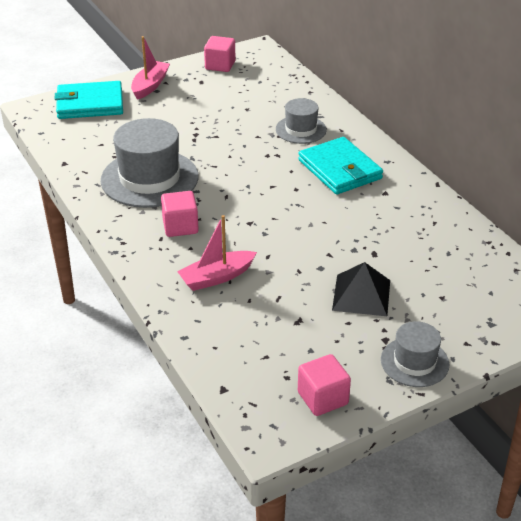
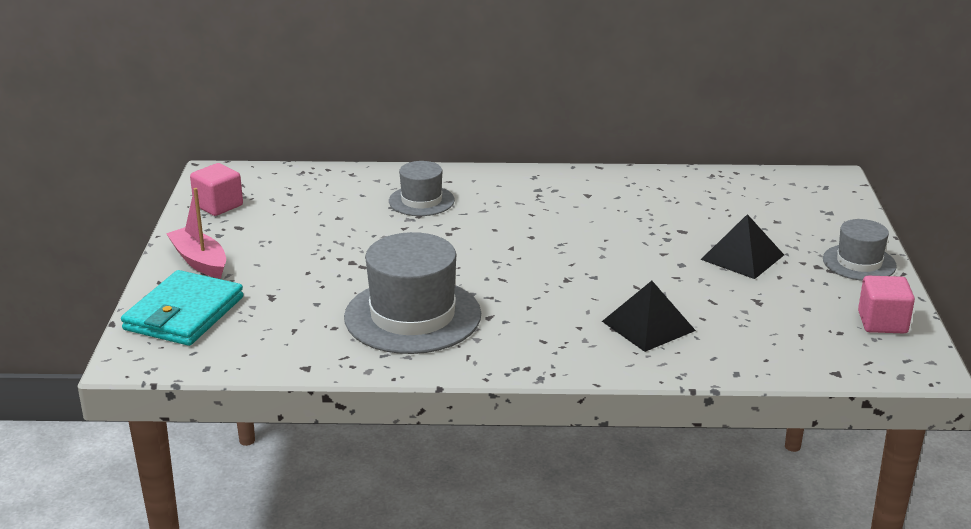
camera: 60 degrees left, 10 degrees down
(180, 226) = (532, 322): pink cube -> none
(216, 277) = (648, 326): pink boat -> black pyramid
(340, 169) = (522, 203): turquoise wallet -> none

